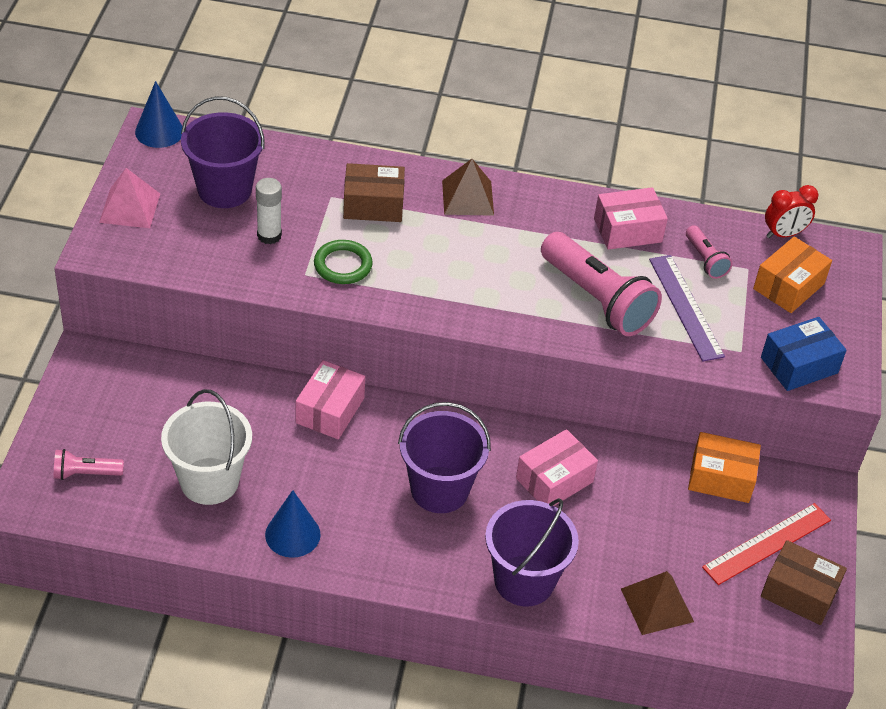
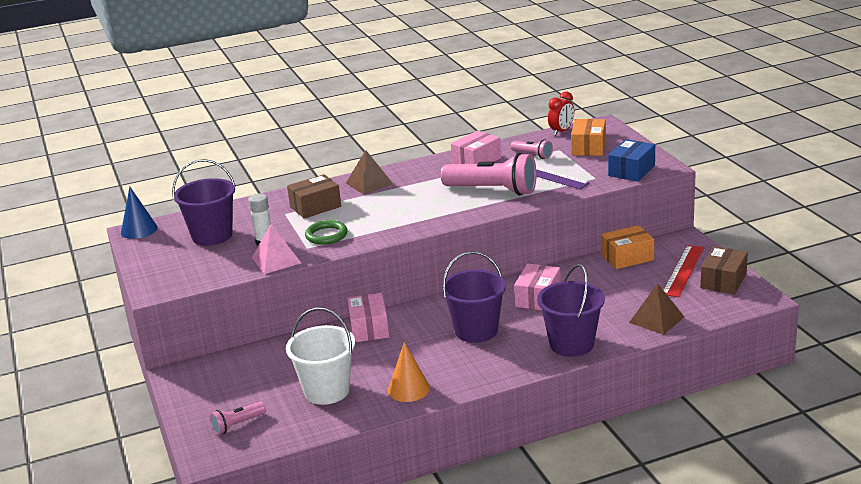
camera: 25 degrees left, 20 degrees down
(129, 208) = (156, 266): pink pyramid -> pink pyramid (276, 260)
(292, 534) = (409, 389): blue cone -> orange cone
(799, 593) = (723, 281): brown box -> brown box turned 60 degrees counterclockwise

